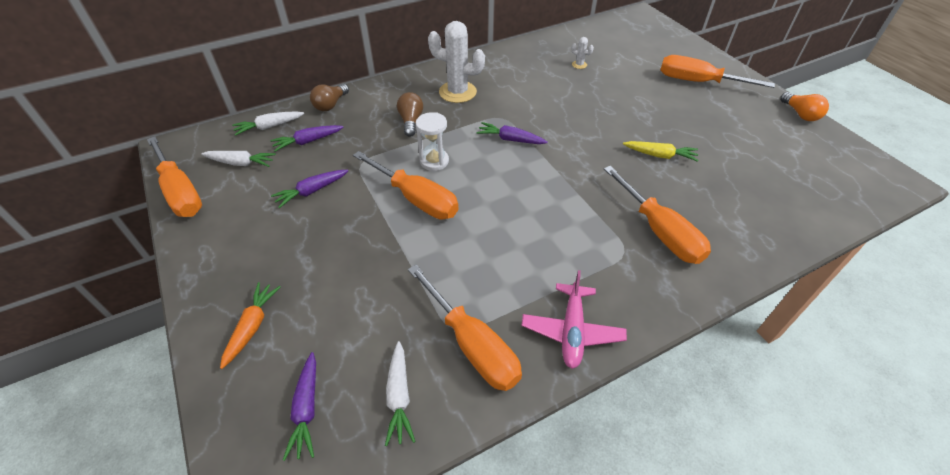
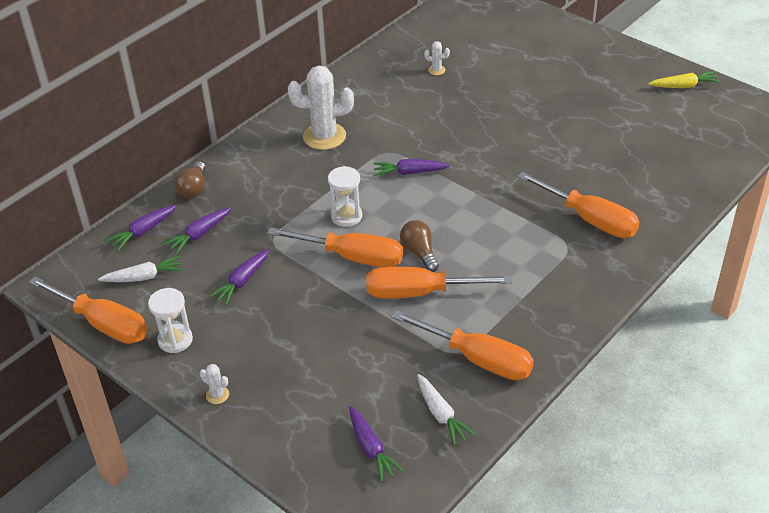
camera: 20 degrees left, 5 degrees down
(214, 291) = (217, 395): none -> white cactus
(221, 226) = (175, 340): none -> white hourglass
(252, 327) = (276, 409): orange carrot -> none
(269, 127) = (143, 231): white carrot -> purple carrot
(411, 121) = (295, 182): brown light bulb -> brown light bulb (419, 253)
(572, 331) = (553, 322): pink plane -> none
(659, 155) = (560, 148): yellow carrot -> yellow carrot (683, 86)
(698, 82) = (565, 59): orange screwdriver -> orange screwdriver (420, 292)
(800, 114) = (673, 69): orange light bulb -> none

